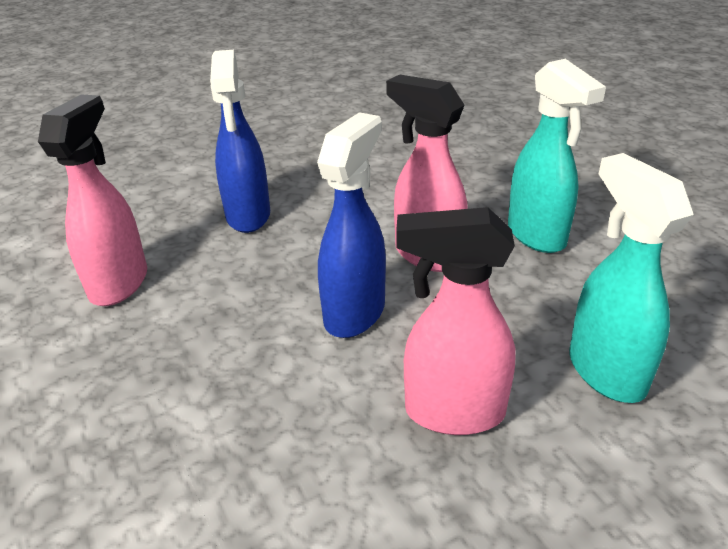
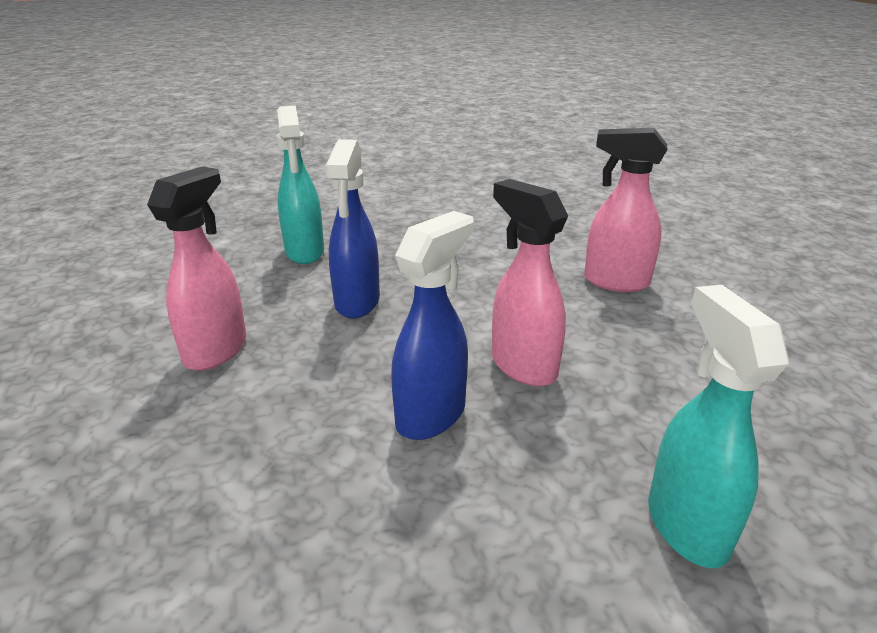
camera: 10 degrees right, 5 degrees down
(452, 412) = (503, 541): pink spray bottle -> pink spray bottle (615, 282)
(537, 236) = (645, 363): turquoise spray bottle -> turquoise spray bottle (305, 252)

